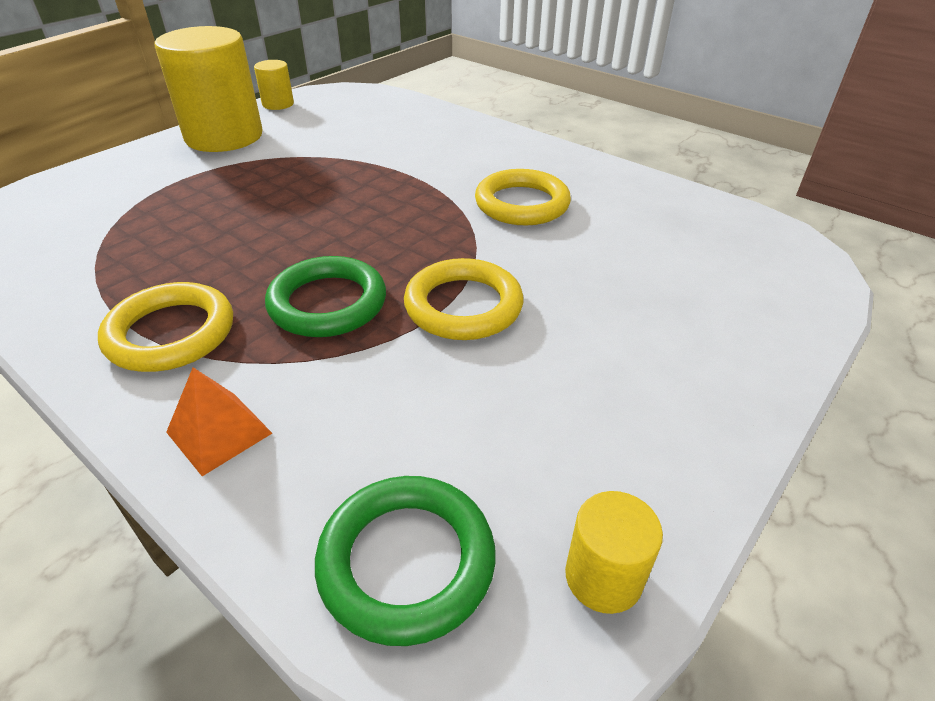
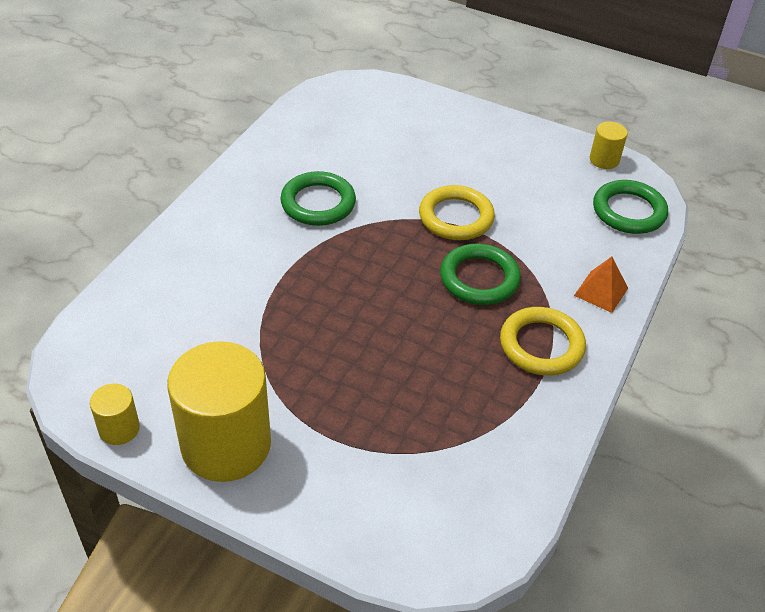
camera: 105 degrees left, 5 degrees up
(522, 204) = (318, 203): yellow ring -> green ring

